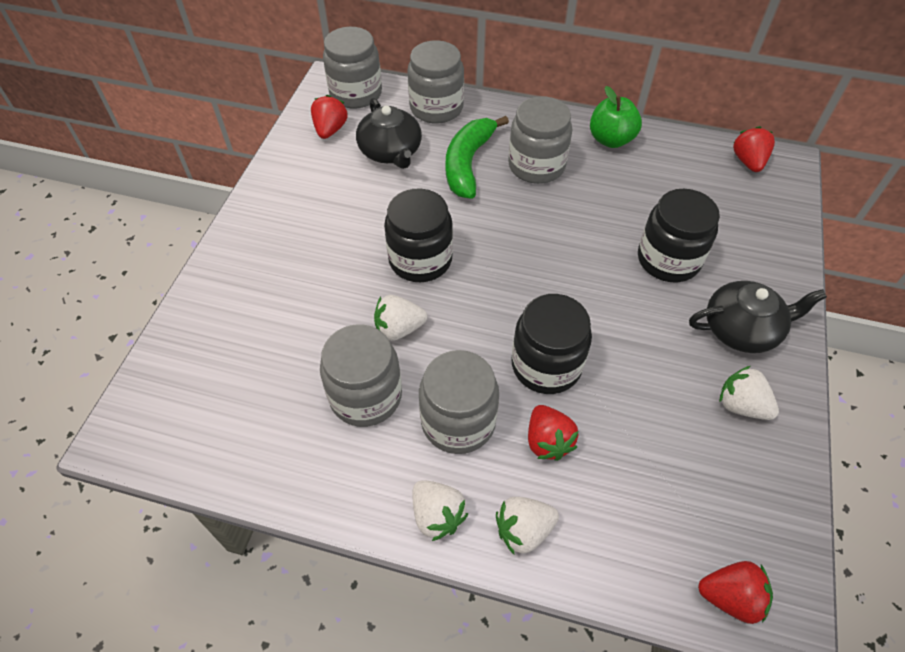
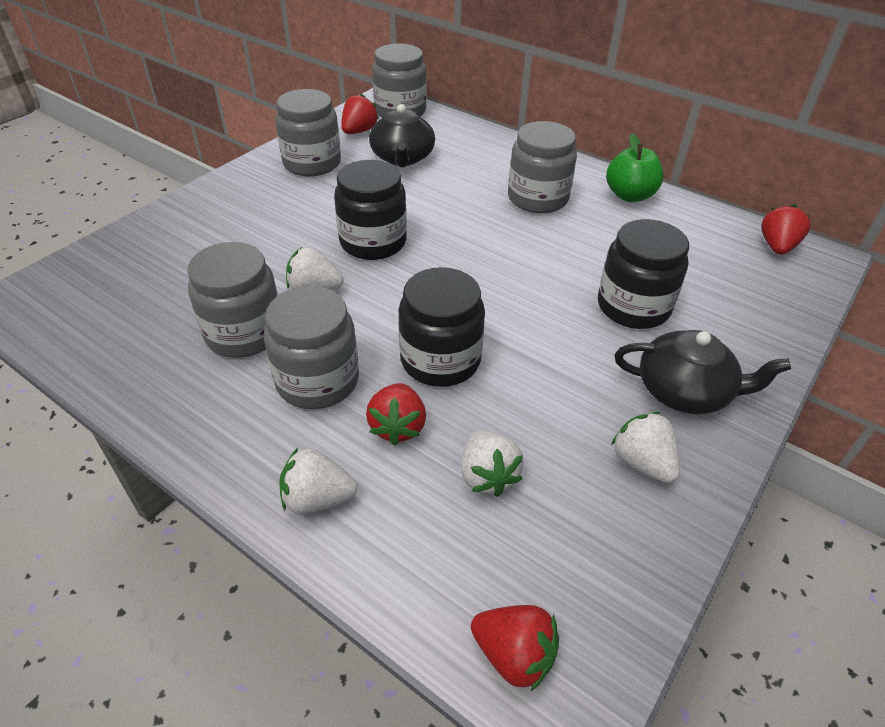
camera: 20 degrees right, 10 degrees down
(436, 108) = (467, 136): grey jar -> grey jar (312, 163)
(437, 515) = (239, 455): white strawberry -> white strawberry (487, 476)
(468, 163) = (470, 182): green banana -> none

